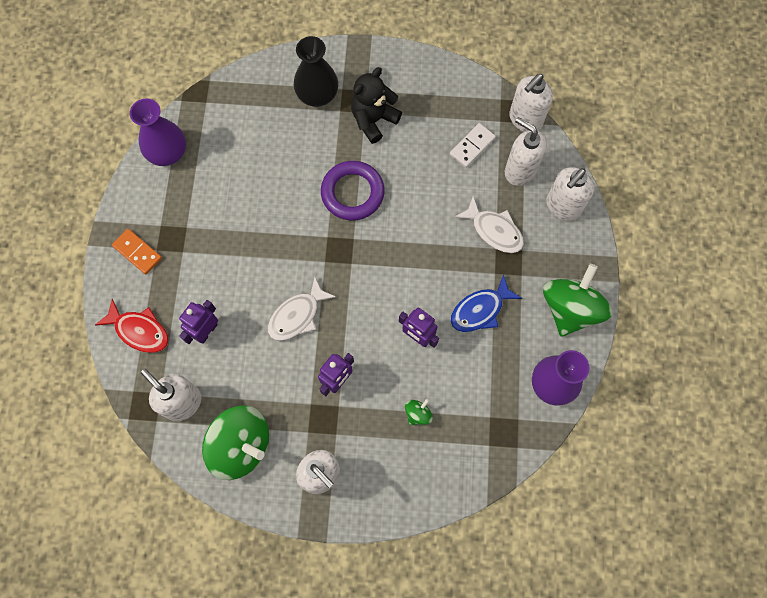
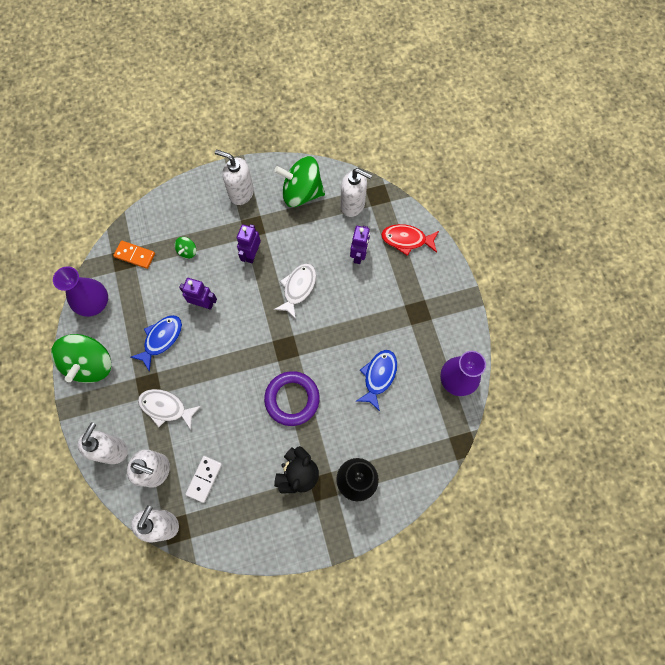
camera: 160 degrees right, 0 degrees up
(137, 252) = (437, 293): orange domino -> orange domino (135, 255)
(249, 184) = (378, 376): none -> blue fish

